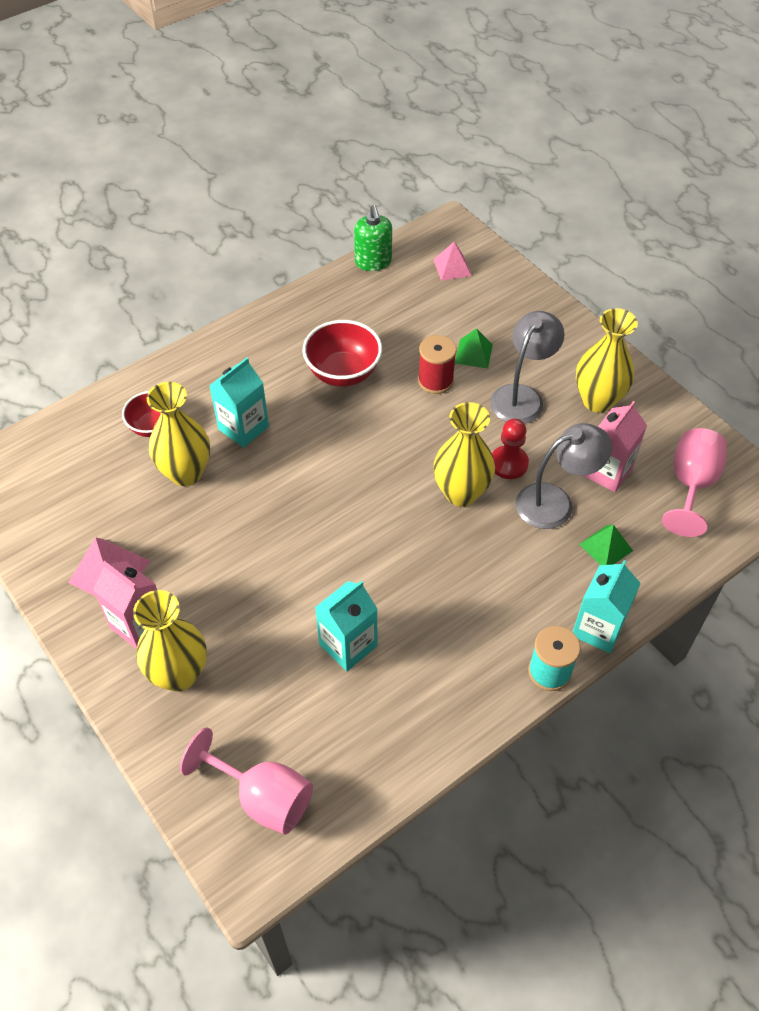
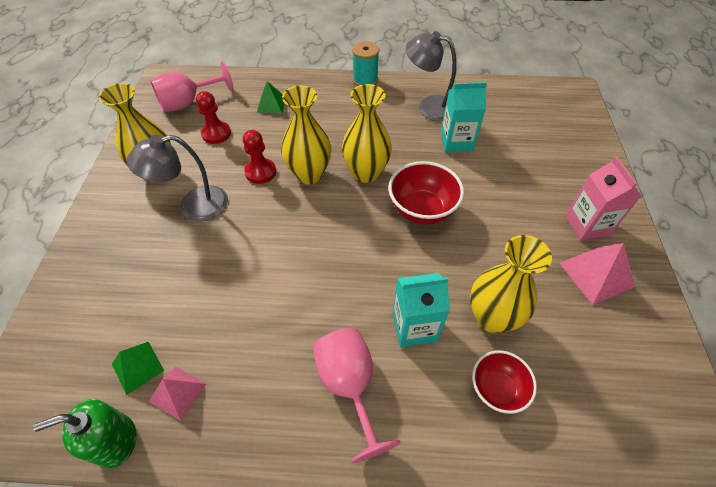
camera: 140 degrees left, 0 degrees up
(179, 674) = (571, 183): yellow vase -> yellow vase (366, 173)
(262, 797) = (551, 111): pink goblet -> pink goblet (349, 386)
(343, 373) = (287, 320): red bowl -> red bowl (422, 210)
(373, 262) = (116, 441): green soap dispenser -> green soap dispenser turned 135 degrees counterclockwise
(435, 380) = (230, 259): red spool -> none
(452, 267) = (69, 365): pink pyramid -> pink pyramid (178, 392)
(473, 353) = (176, 261): green pyramid -> green pyramid (138, 367)
(555, 502) = (265, 137): grey lamp -> grey lamp (429, 106)
(598, 628) = (322, 80): turquoise carton -> none
(607, 471) = (216, 133): pink carton -> red pawn

